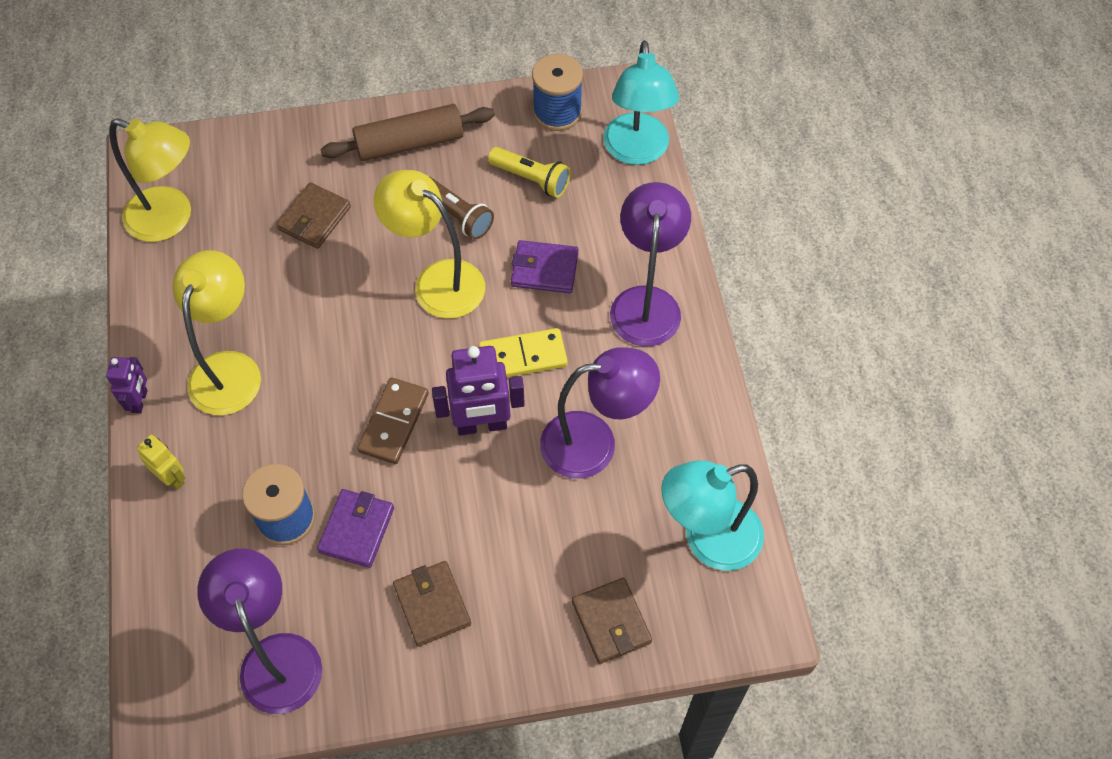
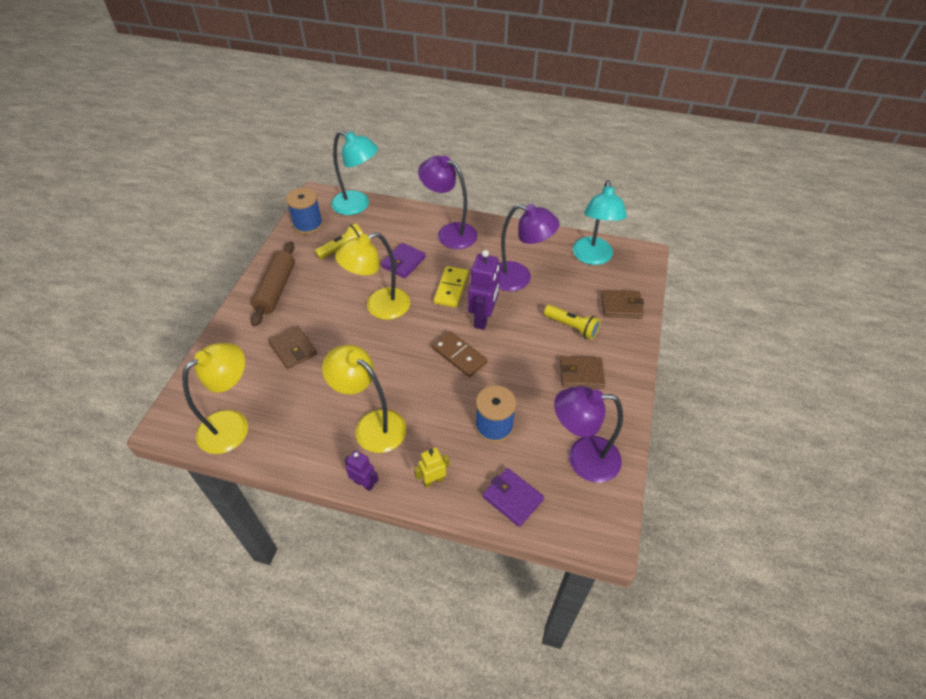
camera: 65 degrees left, 10 degrees down
(357, 530) = (519, 394): purple wallet -> purple wallet (512, 498)
(457, 215) = (342, 285): brown flashlight -> none
(525, 560) = (572, 327): none -> yellow flashlight
(594, 443) = (519, 278): purple lamp -> purple lamp turned 90 degrees clockwise

